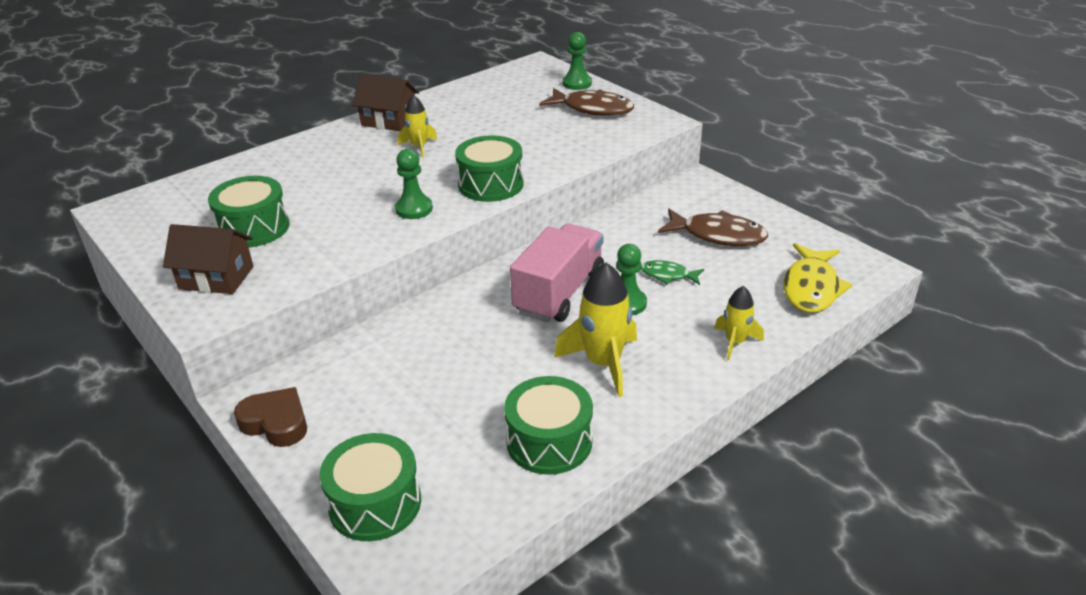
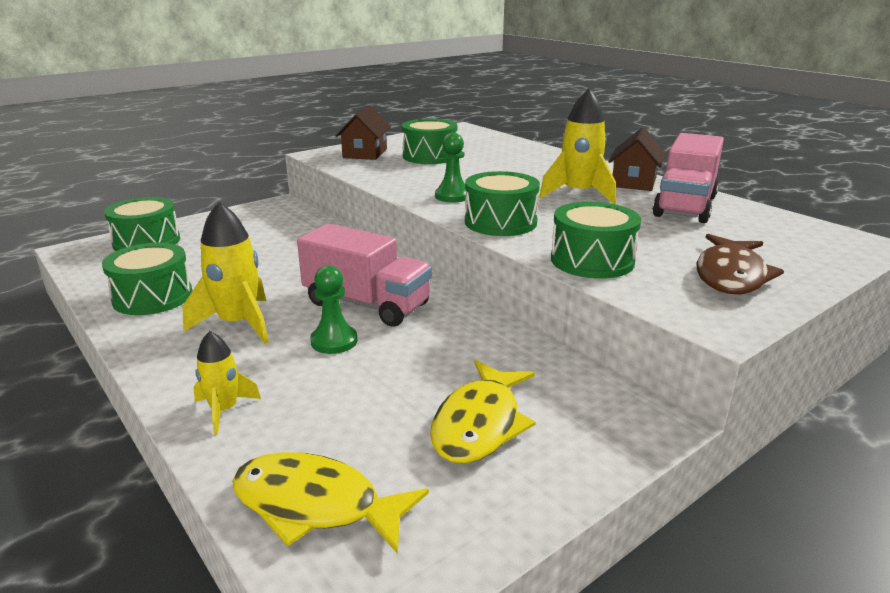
camera: 90 degrees right, 10 degrees down
(276, 422) = (249, 212): brown heart -> none
(419, 147) = (578, 194): yellow rocket -> yellow rocket, size x1.71
(458, 107) = (685, 206): none -> pink truck
(572, 150) = (592, 260): none -> green drum
(577, 83) = (816, 267): green pawn -> none
(668, 275) = (383, 372): green fish -> none
(717, 235) = (479, 424): brown fish -> yellow fish

